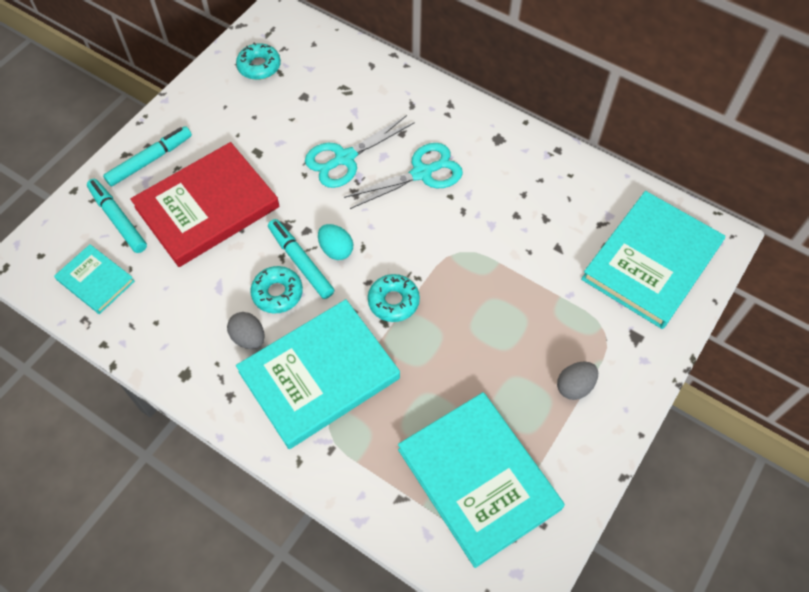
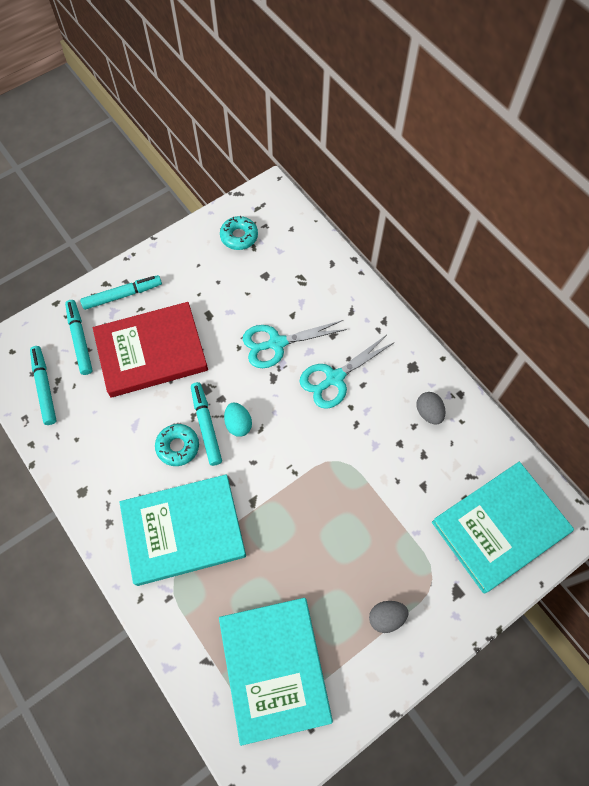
camera: 20 degrees right, 5 degrees up
(95, 281) = (44, 387): turquoise book -> turquoise marker
(249, 338) = (141, 478): grey egg -> grey egg (428, 413)
(393, 301) = (267, 487): turquoise donut -> none
(421, 173) = (335, 378): turquoise scissors -> turquoise scissors turned 150 degrees clockwise

